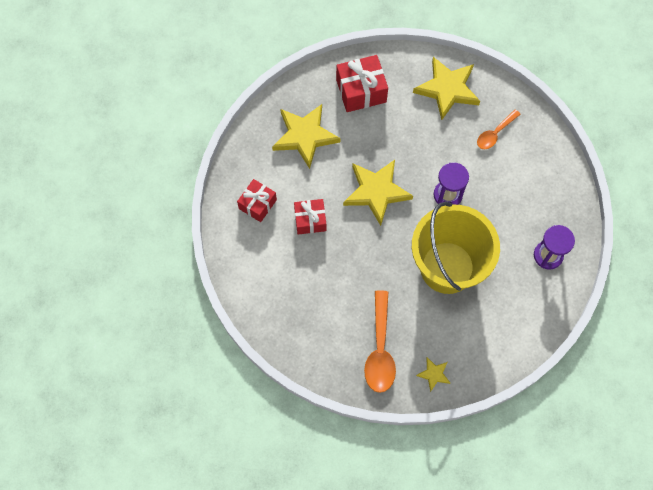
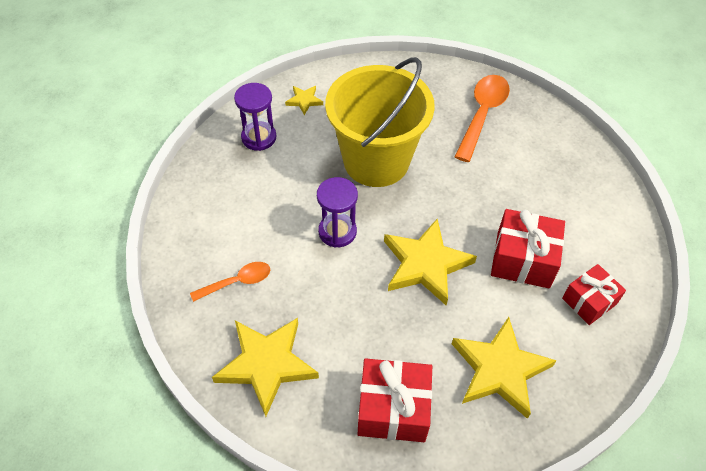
camera: 160 degrees left, 15 degrees down
(310, 220) = (523, 260): red gift -> red gift, size x1.50
(434, 374) = (434, 81): yellow star -> yellow star (304, 101)

